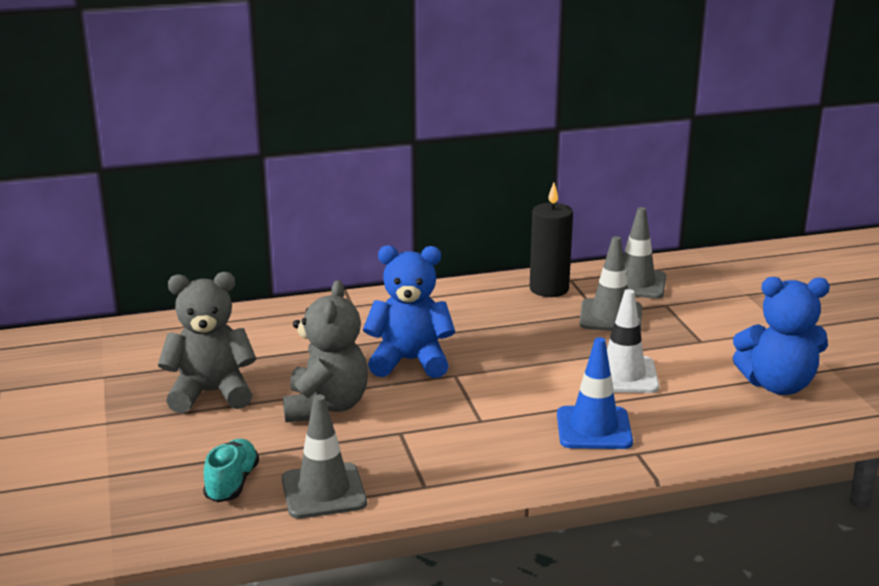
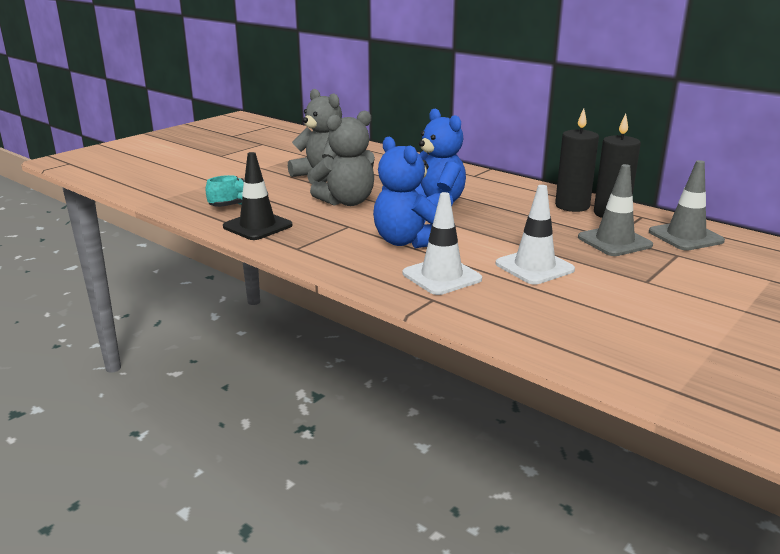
camera: 55 degrees right, 0 degrees up
(323, 491) = (257, 226): grey traffic cone -> black traffic cone
(507, 297) = (572, 206): none -> black candle
(594, 428) = (441, 276): blue traffic cone -> white traffic cone
(777, 385) = (634, 328): blue teddy bear -> blue teddy bear (407, 241)

